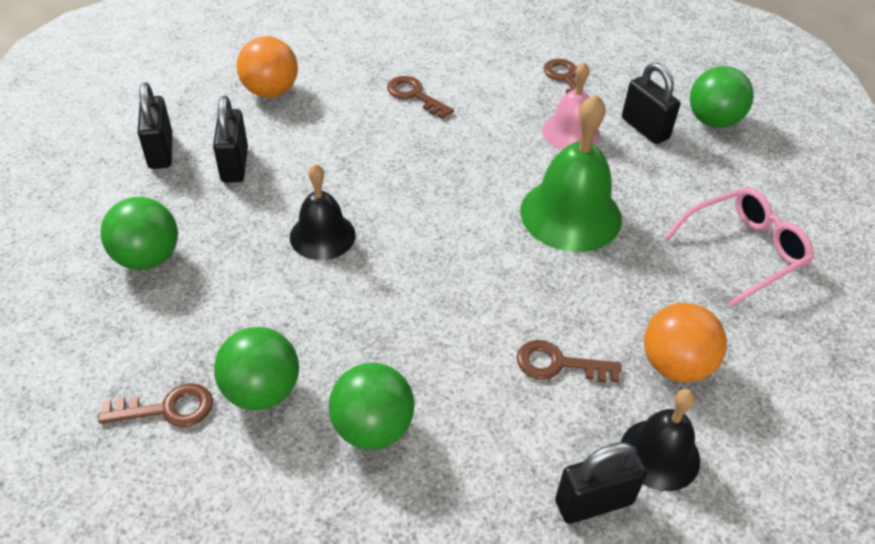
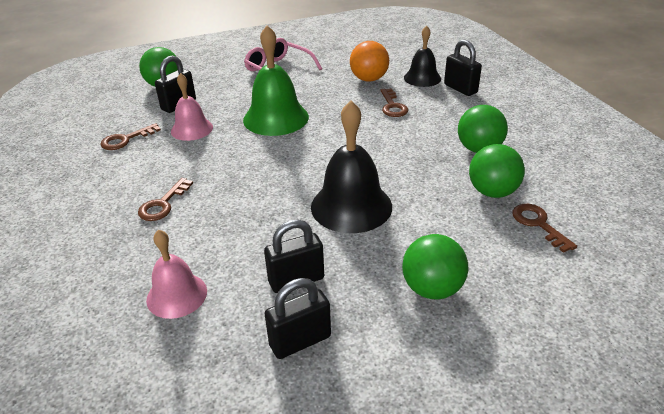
camera: 105 degrees left, 10 degrees down
(270, 91) = (177, 295): orange ball -> pink bell
(322, 235) = (351, 206): black bell -> black bell, size x1.60

